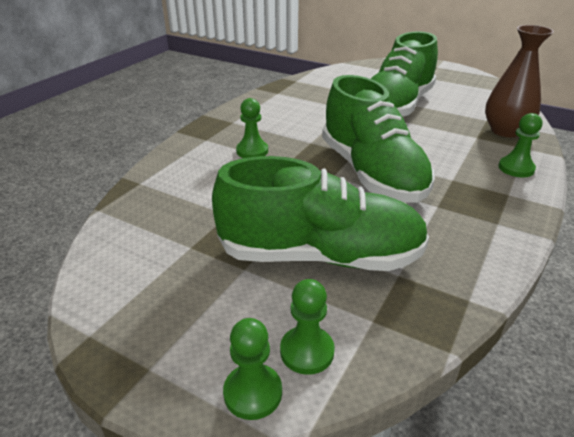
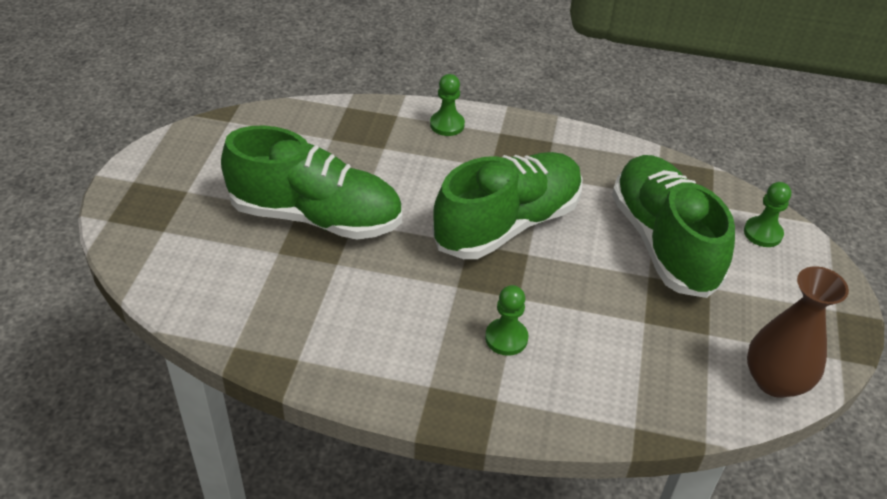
camera: 110 degrees left, 10 degrees up
(253, 393) = (811, 252): green pawn -> none
(505, 131) = (359, 126): brown vase -> brown vase (775, 381)

